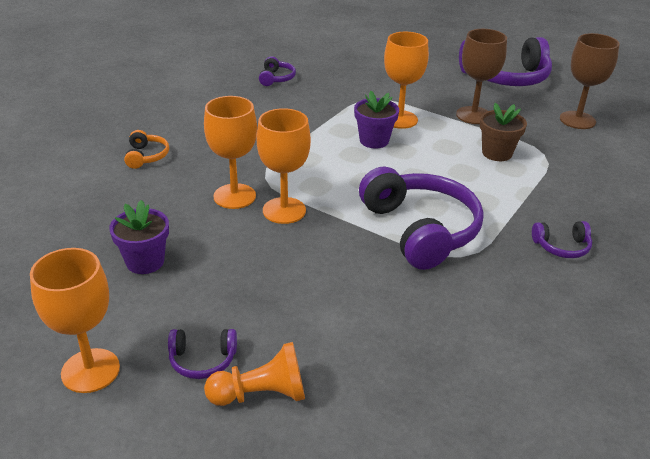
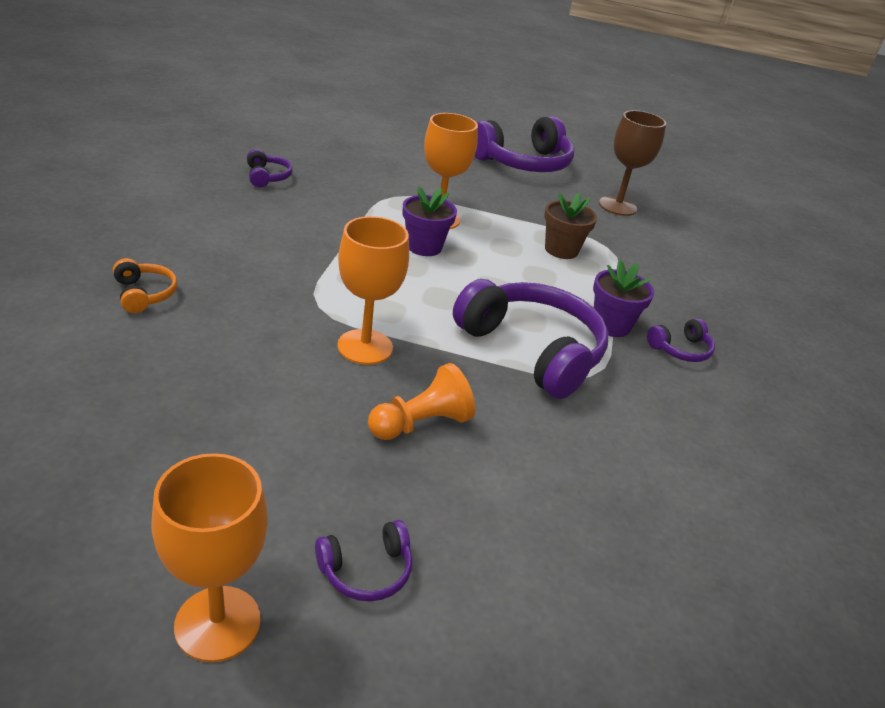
camera: 25 degrees left, 0 degrees up
(145, 262) = (217, 444): purple flower pot -> purple flower pot (611, 325)
(234, 196) = (293, 336): orange goblet -> none
(261, 394) = (464, 600): orange pawn -> orange pawn (421, 423)
(473, 115) = (514, 208): brown goblet -> none

